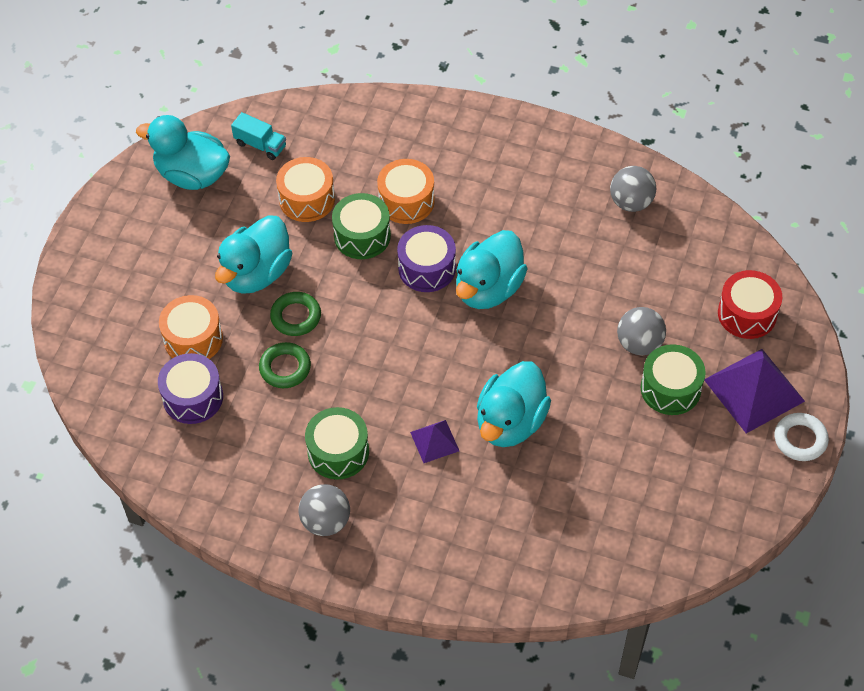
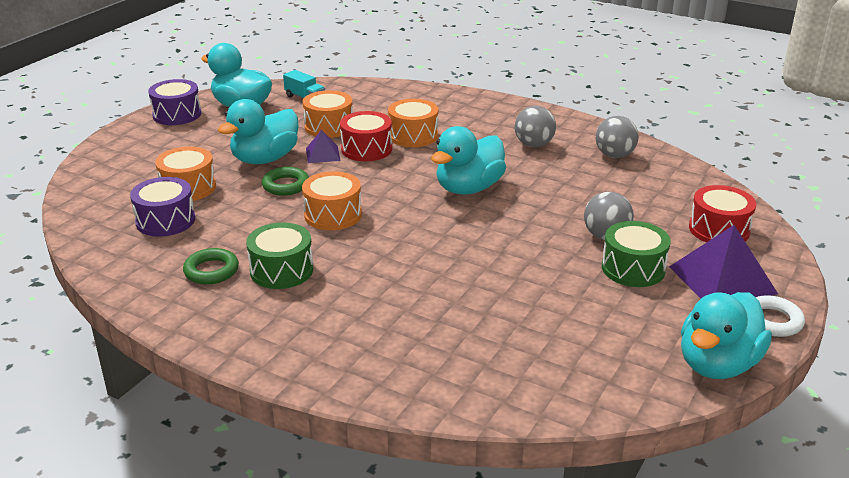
camera: 10 degrees right, 25 degrees down
(285, 368) = (259, 213): green ring -> green ring (211, 271)
(326, 521) = (244, 316): grey ball -> grey ball (533, 145)
(361, 357) = (333, 215): none -> orange drum
(362, 236) = (366, 149): green drum -> red drum
(427, 268) = (416, 171): purple drum -> purple drum (177, 114)
(434, 441) = (380, 275): purple pyramid -> purple pyramid (323, 154)
(510, 422) = (461, 271): turquoise duck -> turquoise duck (717, 364)

